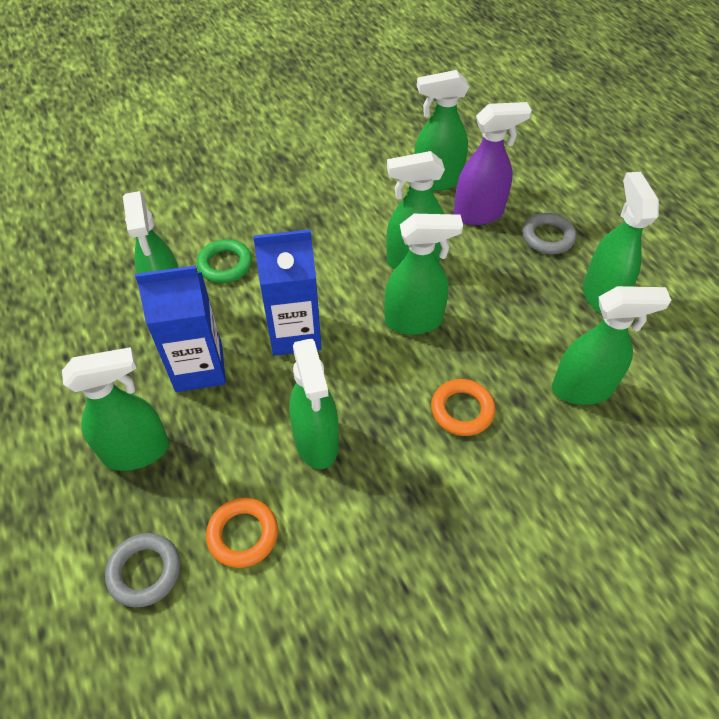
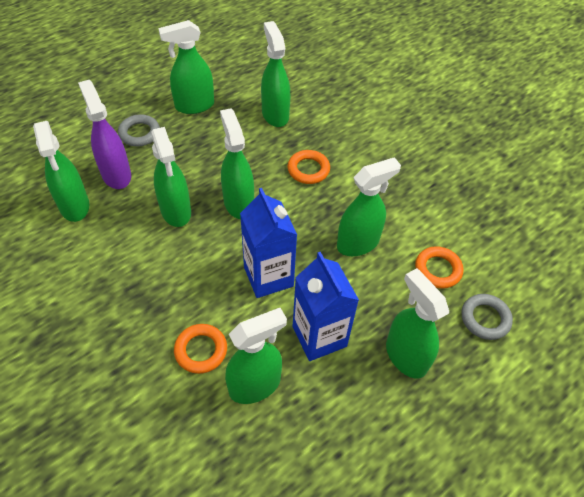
camera: 105 degrees left, 0 degrees up
(225, 265) = (201, 350): green ring -> orange ring

